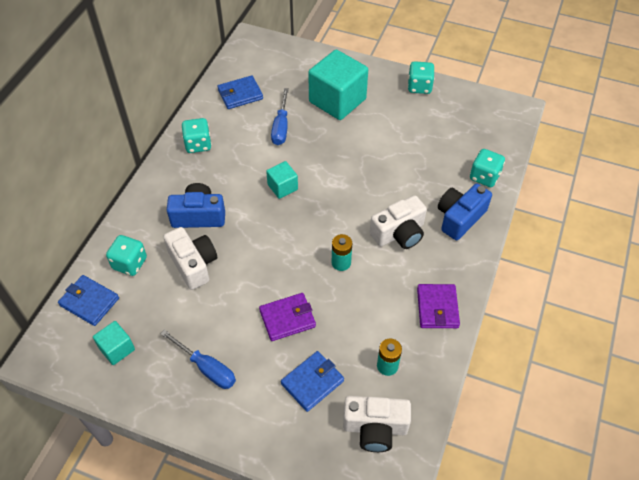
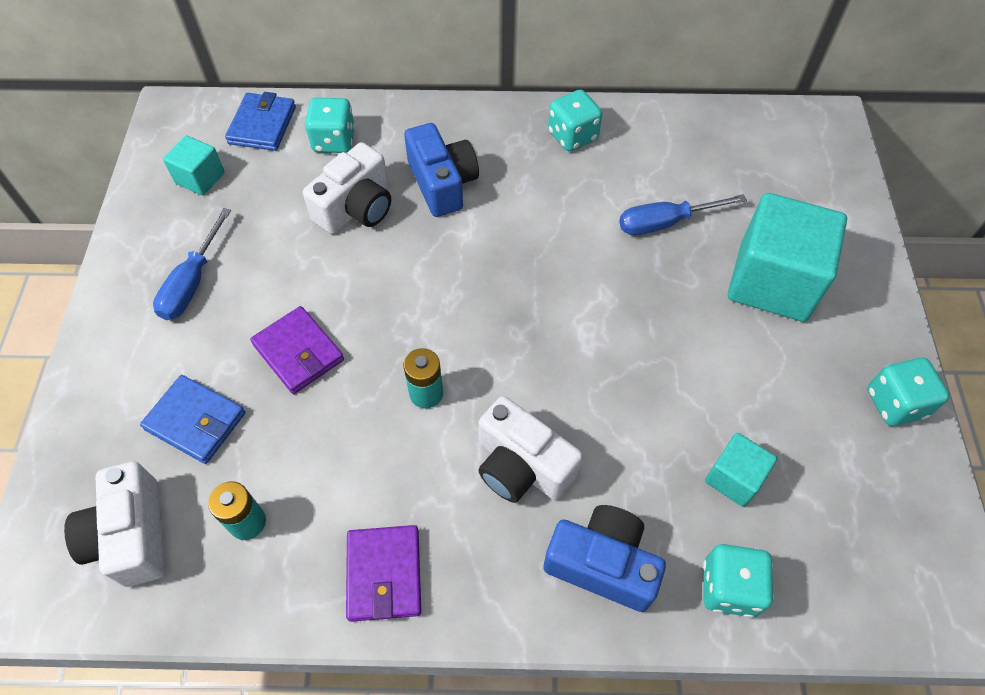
camera: 70 degrees right, 5 degrees up
(240, 94) = (701, 149): blue wallet -> none
(282, 187) = (542, 265): turquoise cube -> turquoise cube (734, 478)
(437, 308) = (384, 574): purple wallet -> purple wallet turned 75 degrees counterclockwise

